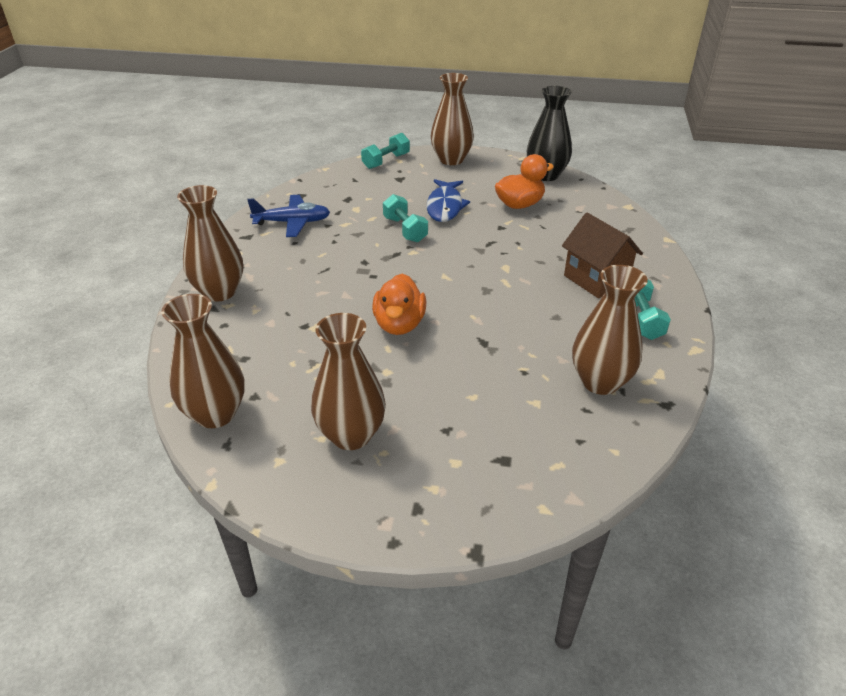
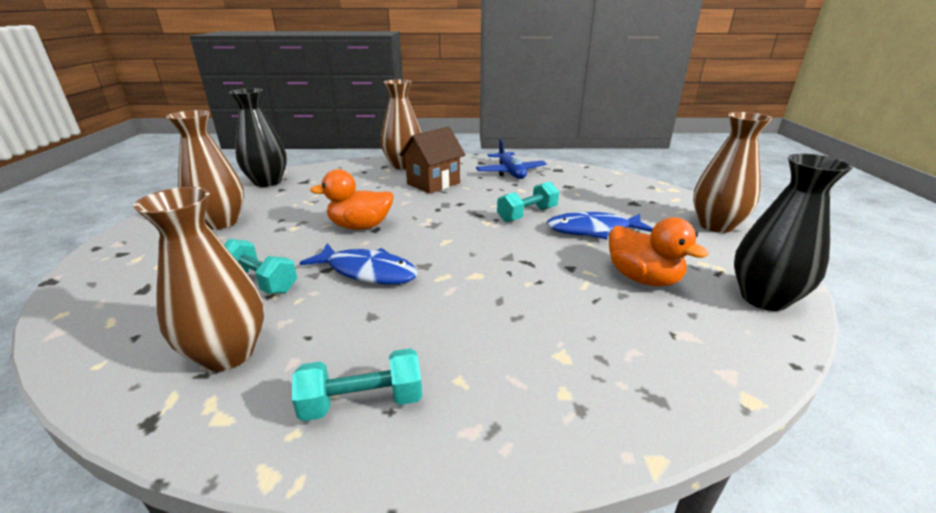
camera: 80 degrees right, 10 degrees down
(215, 414) = (267, 182): brown vase -> black vase
(386, 161) = (664, 193): turquoise dumbbell -> turquoise dumbbell (261, 281)
(492, 319) = (367, 272): none -> blue fish
(596, 280) = (466, 352): brown house -> brown house (433, 183)

